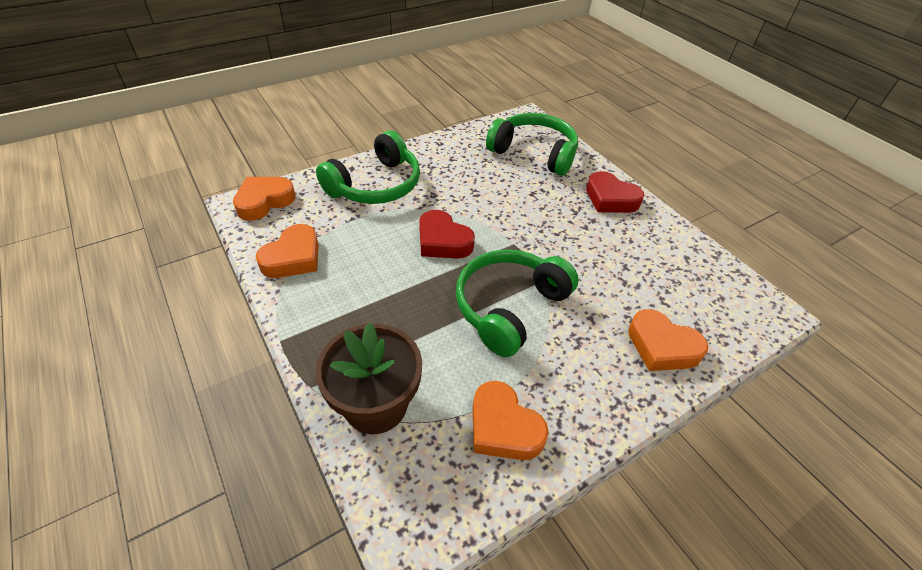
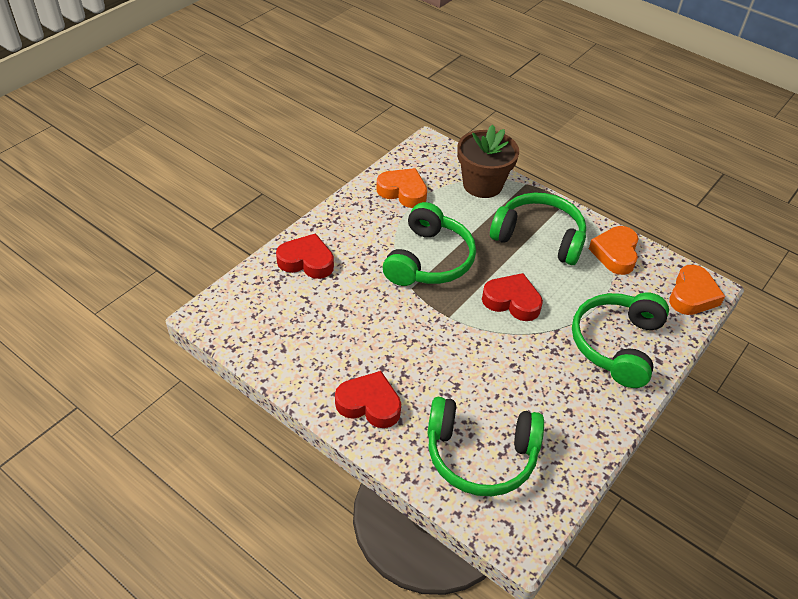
camera: 160 degrees right, 0 degrees up
(361, 299) = (539, 237): none -> green headphones
(662, 346) = (306, 261): orange heart -> red heart

